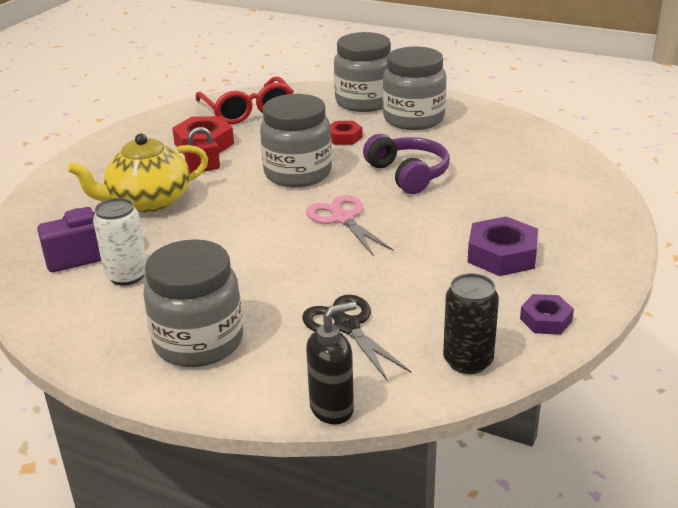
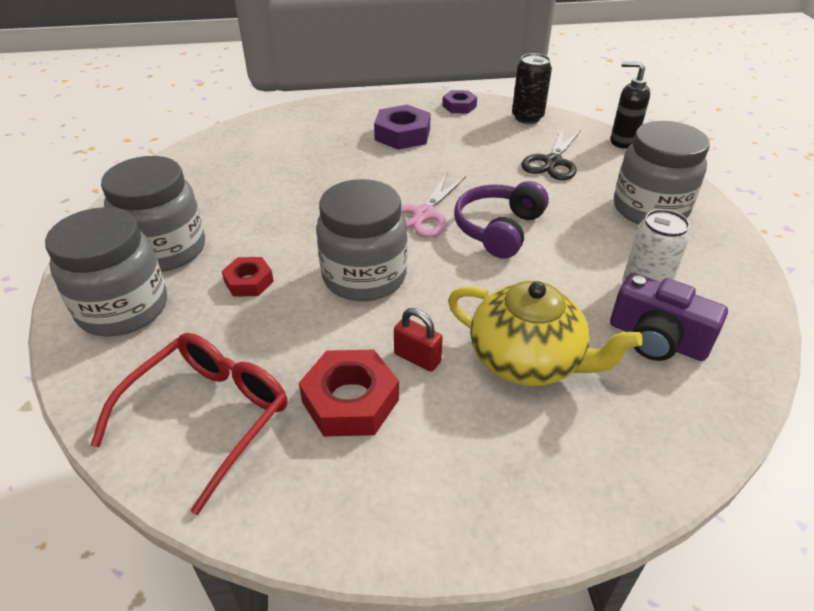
camera: 125 degrees left, 10 degrees up
(408, 174) = (309, 209): purple headphones -> purple headphones (498, 229)

